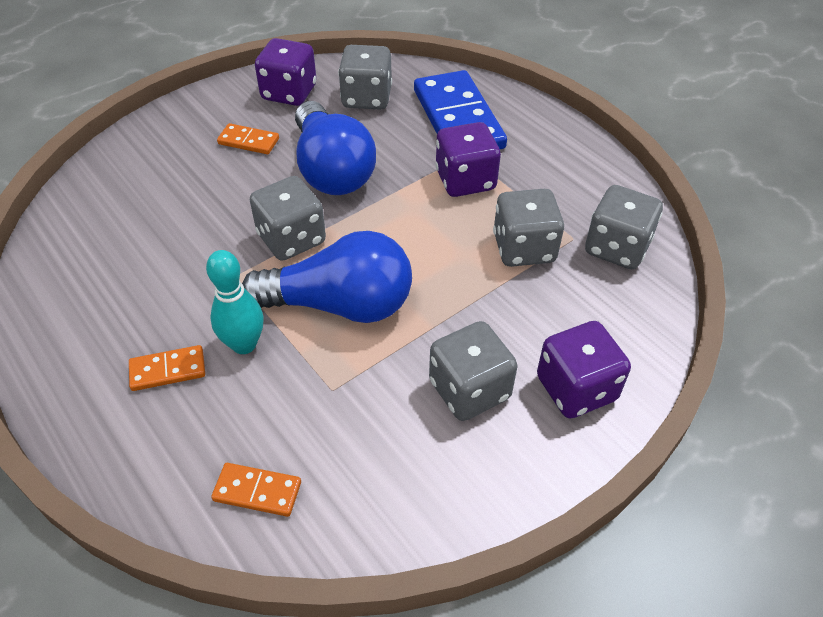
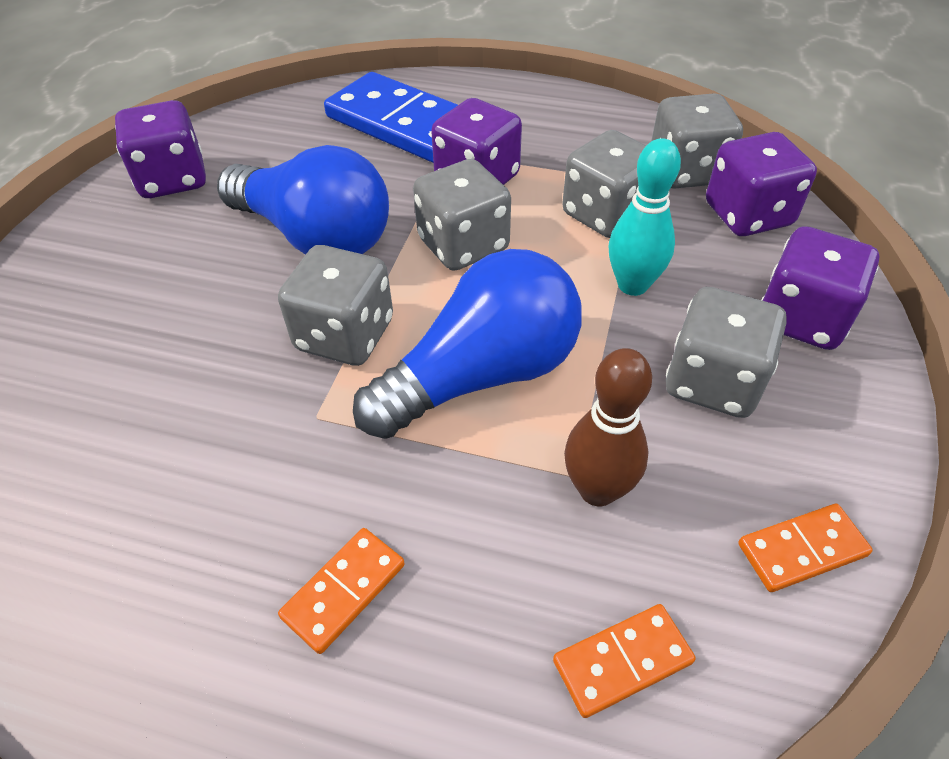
camera: 35 degrees left, 0 degrees up
(244, 344) = (414, 491): turquoise bowling pin -> turquoise bowling pin (632, 285)
(248, 141) = (172, 254): orange domino -> orange domino (802, 550)
(335, 404) = (597, 490): none -> brown bowling pin
(366, 98) = (278, 146): grey dice -> grey dice (463, 245)
(625, 301) = (748, 215): none -> purple dice

